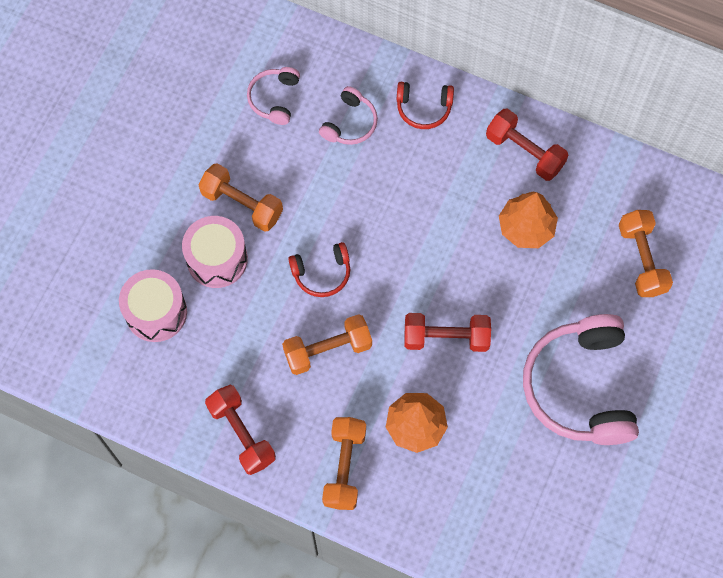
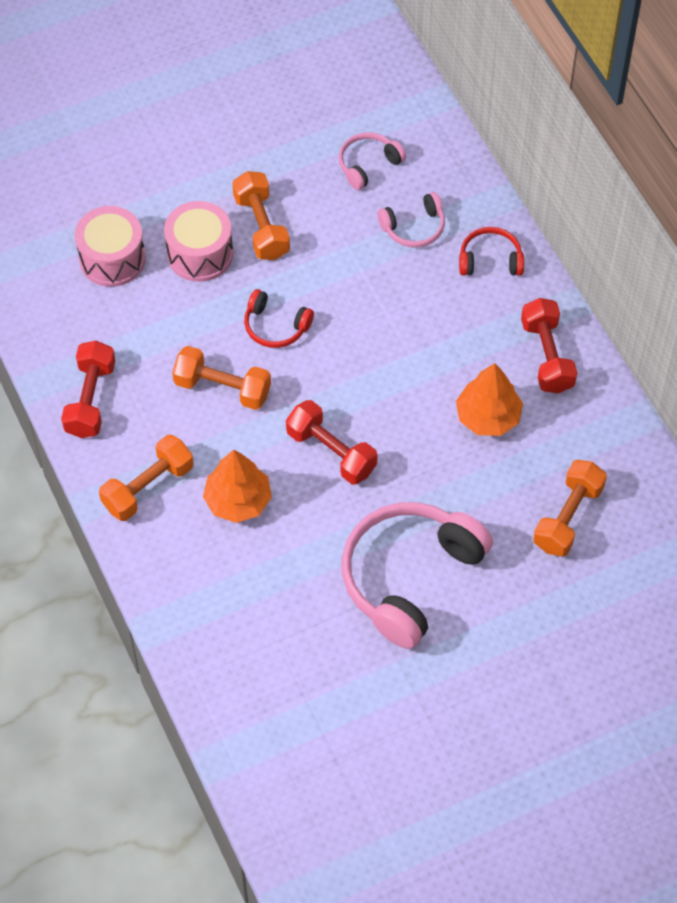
camera: 40 degrees right, 10 degrees down
(423, 108) = (490, 260): red headphones -> red headphones turned 135 degrees clockwise

